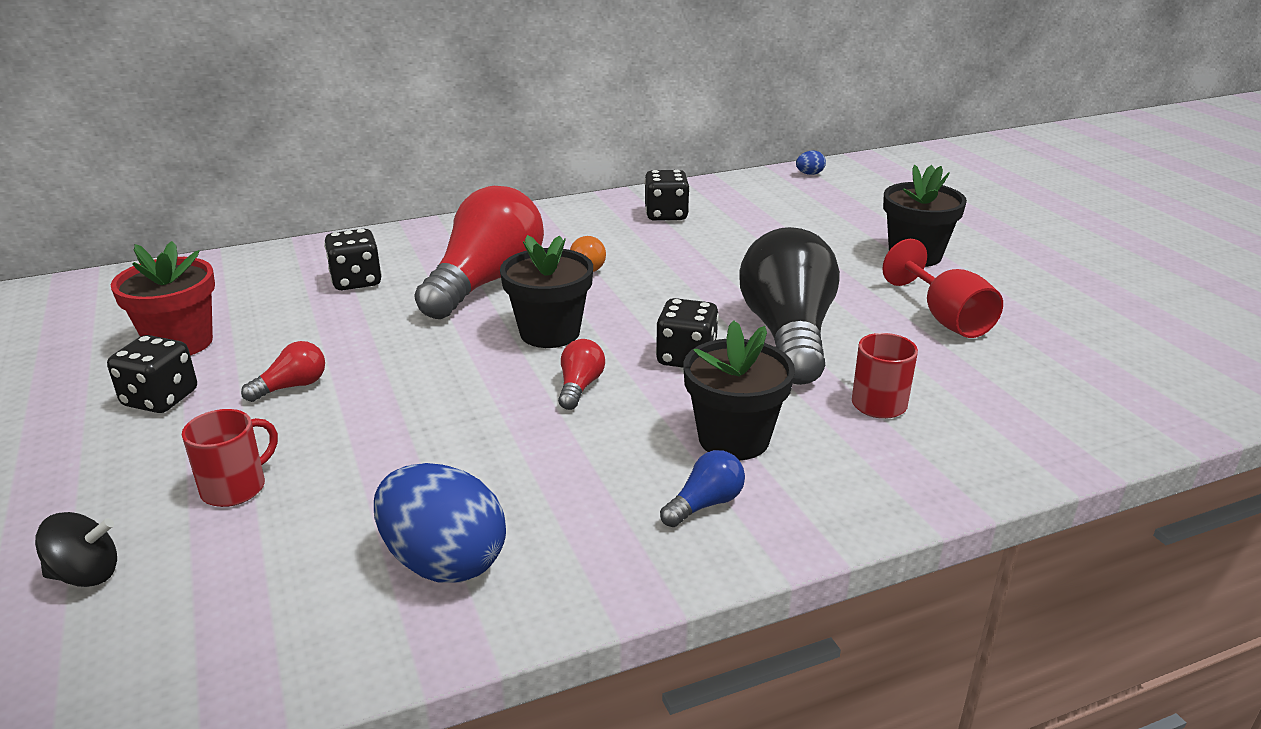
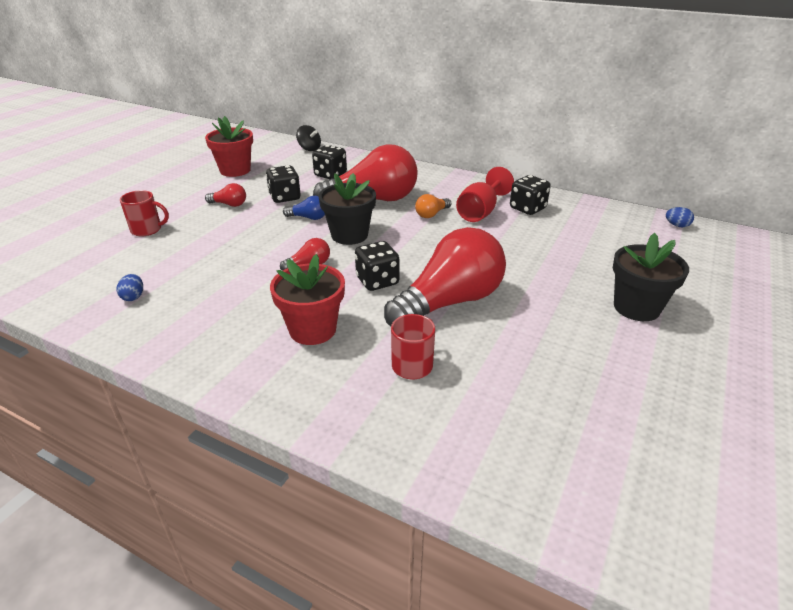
camera: 50 degrees right, 5 degrees up
(86, 575) = (72, 232): black spinning top -> black spinning top (309, 149)
(160, 399) = (192, 187): black dice -> black dice (285, 197)
(444, 562) = (133, 297): blue egg -> blue egg, size x0.43
(705, 504) = (241, 346): blue light bulb -> blue light bulb (308, 218)
(733, 439) = (312, 330): black flower pot -> red flower pot
(788, 335) = (449, 302): black light bulb -> red light bulb
(945, 318) = (565, 353): red goblet -> red goblet (480, 212)

